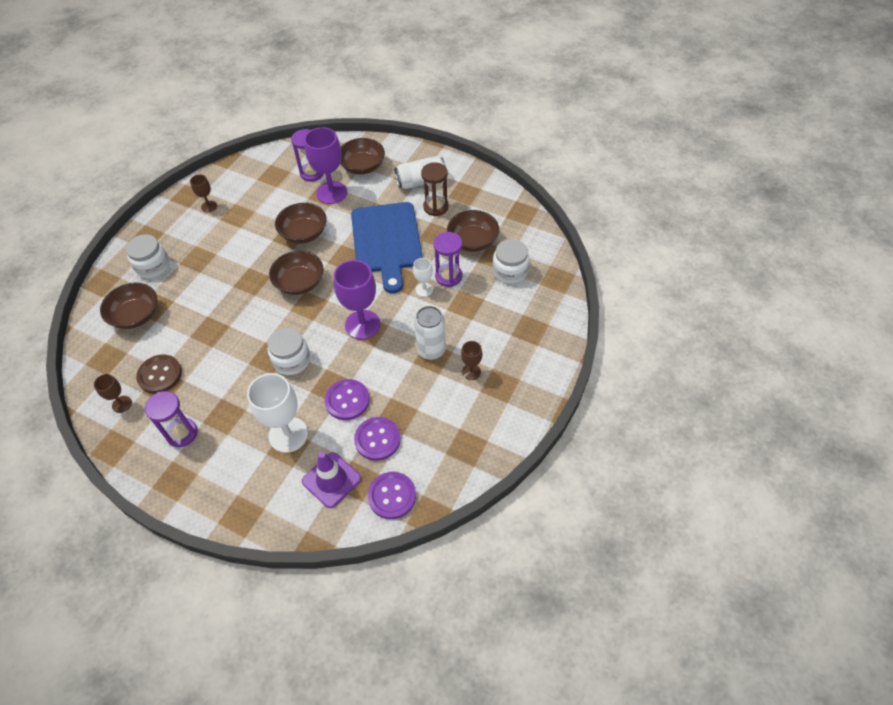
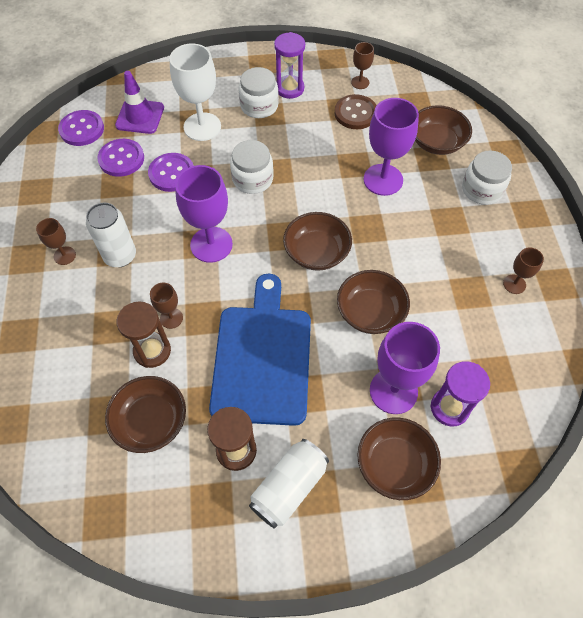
camera: 145 degrees right, 5 degrees up
(204, 308) = (383, 180): none -> purple goblet
(386, 241) = (262, 358): blue cutting board -> blue cutting board turned 45 degrees clockwise
(424, 289) = (171, 318): white goblet -> brown goblet
(448, 276) = (152, 351): purple hourglass -> brown hourglass
(510, 271) = (77, 401): white jar -> white jar (259, 106)

